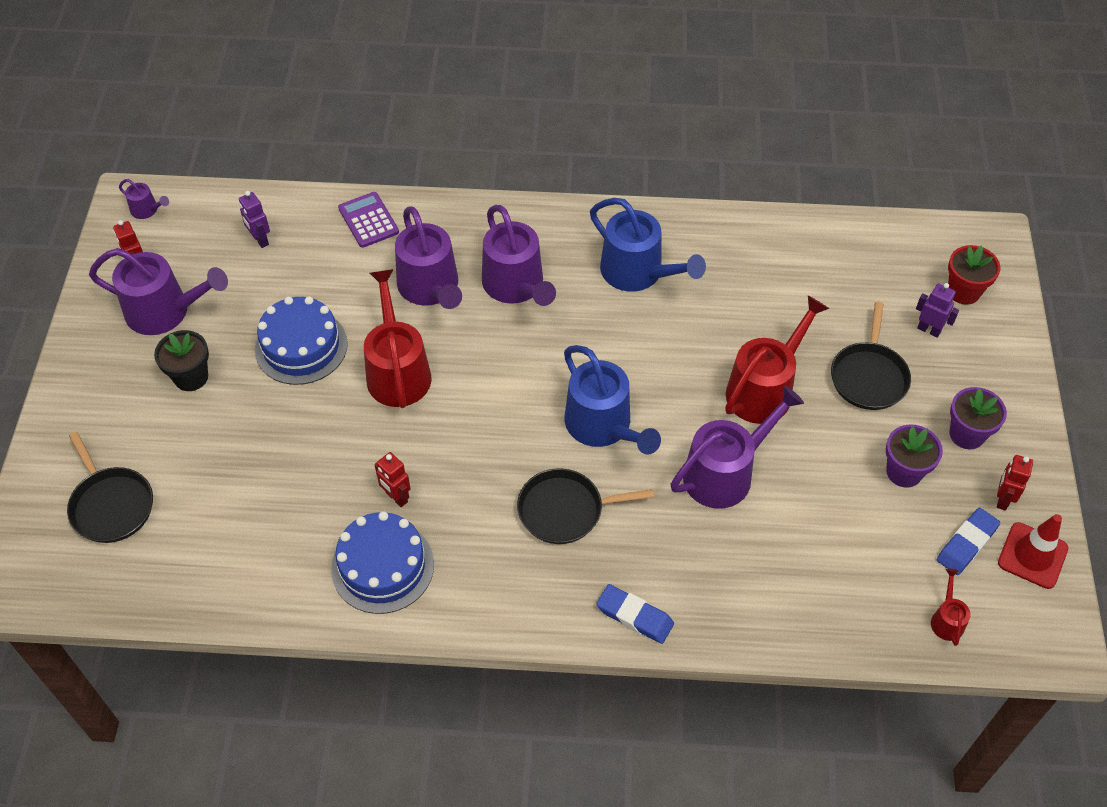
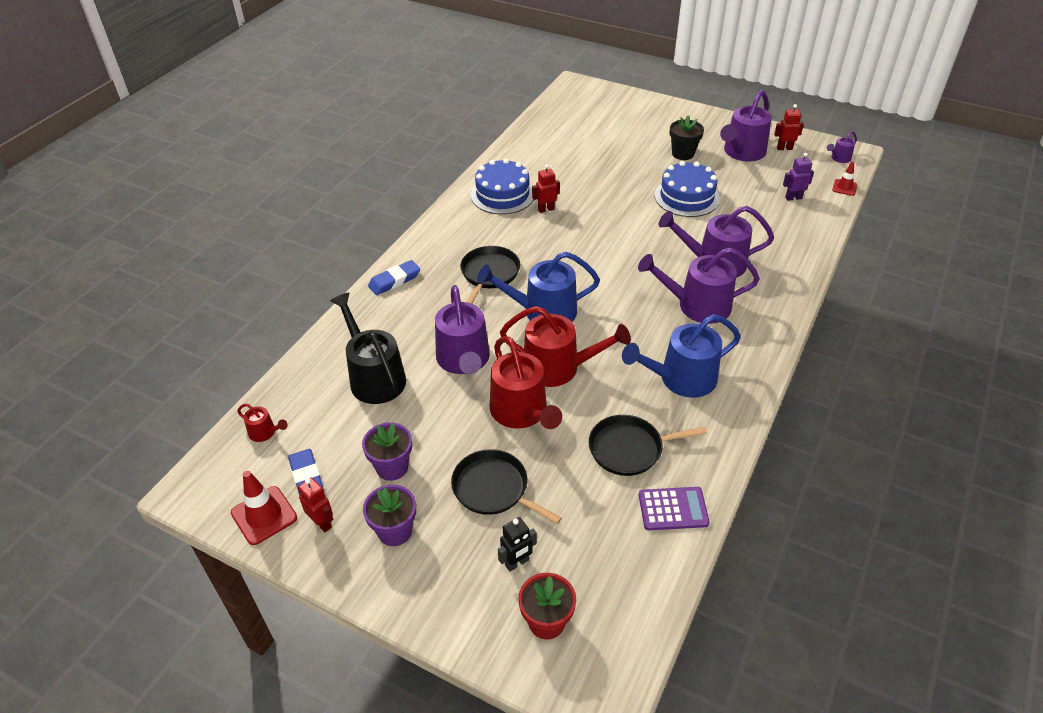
camera: 115 degrees right, 10 degrees down
(111, 505) = (605, 117): black pan -> black pan (629, 449)
(217, 196) = (844, 187): none -> red traffic cone
(368, 220) = (796, 249): purple calculator -> purple calculator (673, 509)
(397, 371) = (644, 231): red watering can -> red watering can (558, 367)
(804, 551) = (374, 377): none -> black watering can
(929, 330) = (517, 563): purple robot -> black robot

